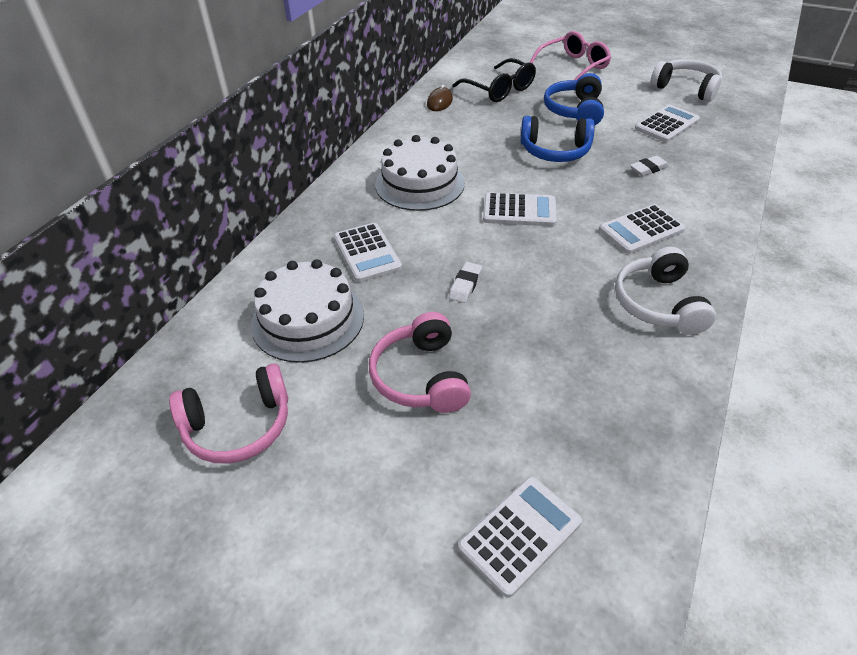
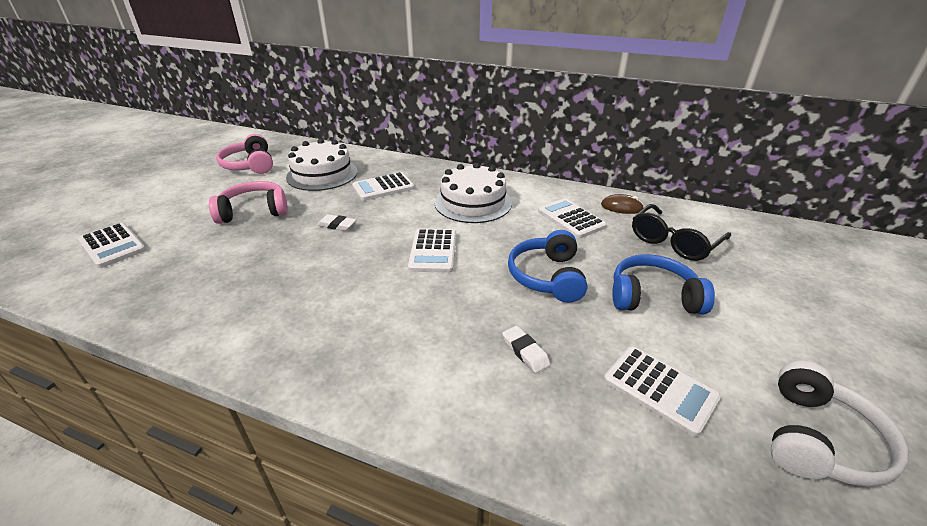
camera: 85 degrees right, 10 degrees down
(573, 66) = (791, 304): pink glasses -> none
(641, 230) = (395, 330): white calculator -> white calculator (571, 219)
(658, 303) = (276, 328): white headphones -> none

